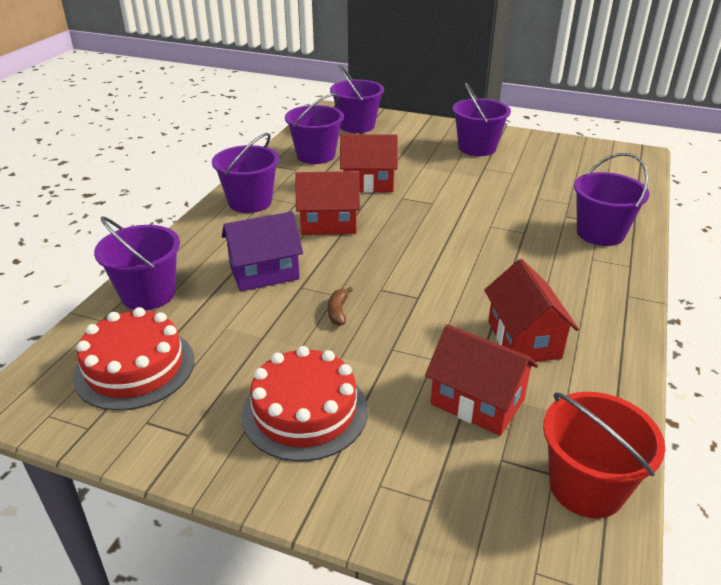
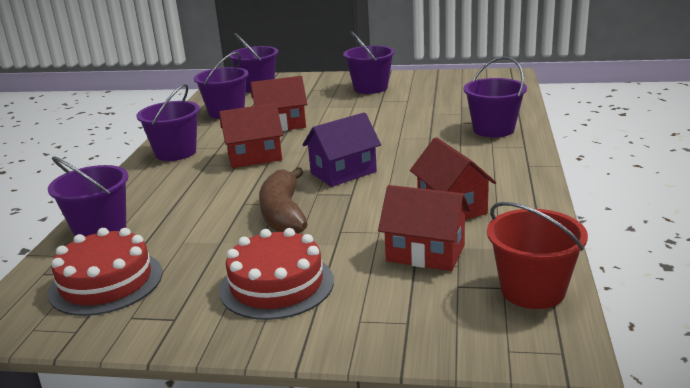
camera: 10 degrees left, 10 degrees down
(264, 273) = (206, 199): purple house -> purple house (343, 172)
(338, 311) = (283, 214): brown banana -> brown banana, size x2.36

